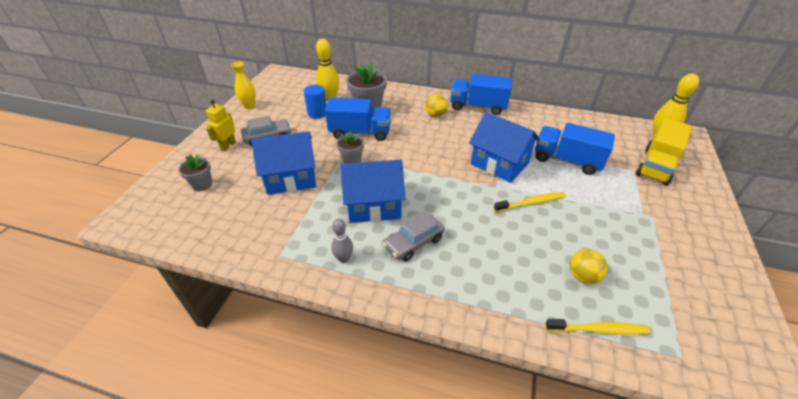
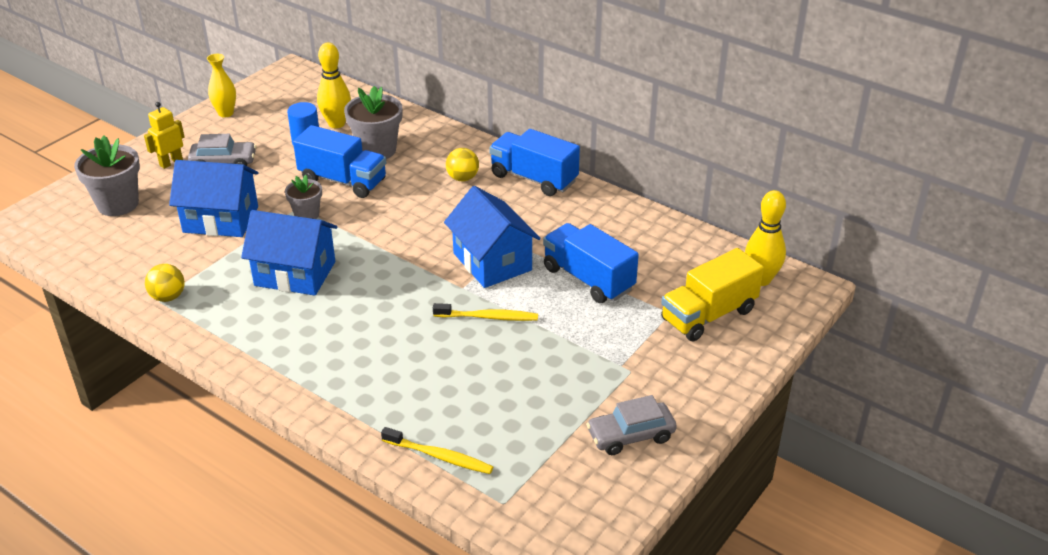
camera: 20 degrees right, 5 degrees down
(202, 185) = (118, 204): grey flower pot -> grey flower pot, size x1.67
(344, 258) = (223, 320): grey bowling pin -> none
(414, 242) = (310, 324): grey car -> grey car (631, 435)
(583, 276) = (473, 406): yellow ball -> yellow ball (168, 297)

